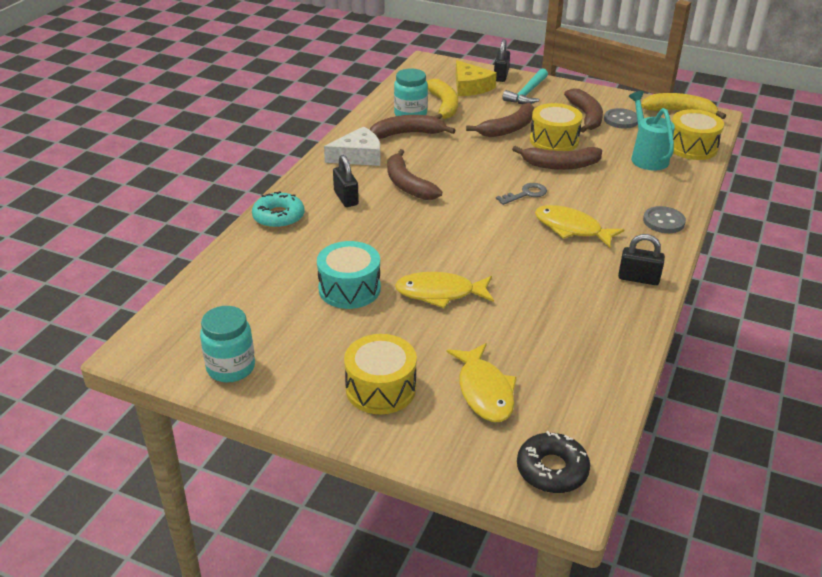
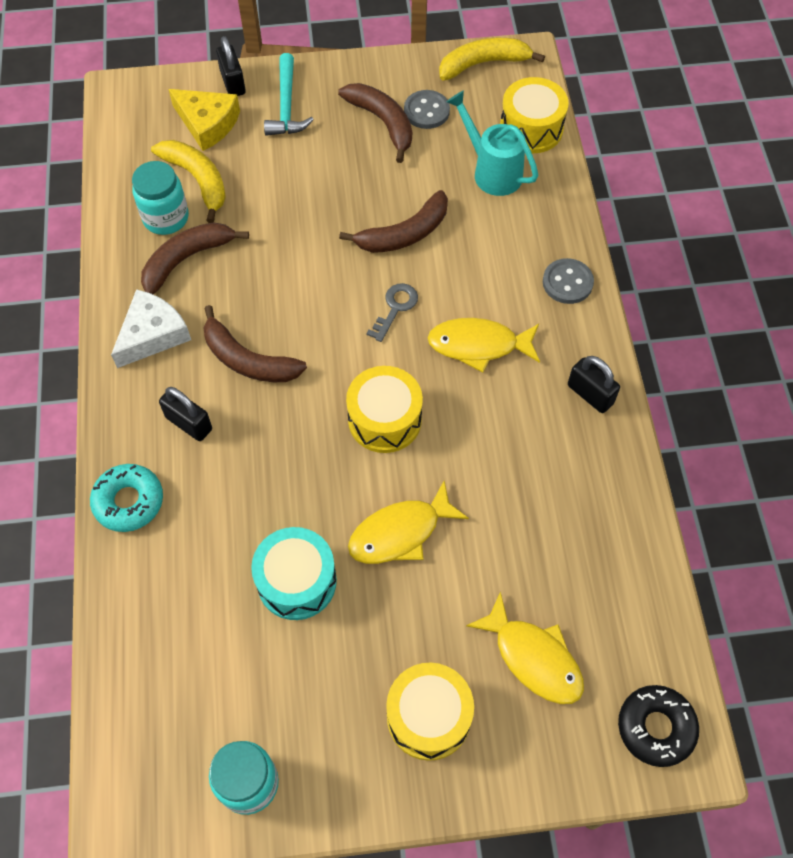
camera: 30 degrees left, 25 degrees up
(508, 129) = (304, 190): brown banana -> none
(554, 140) = (371, 189): yellow drum -> yellow drum (384, 419)
(638, 278) = (590, 394): black padlock -> black padlock turned 60 degrees clockwise

